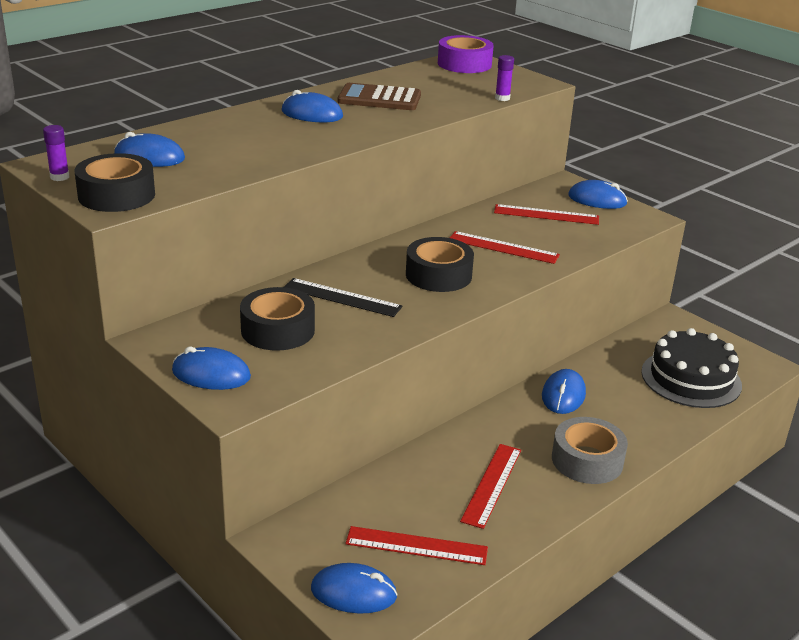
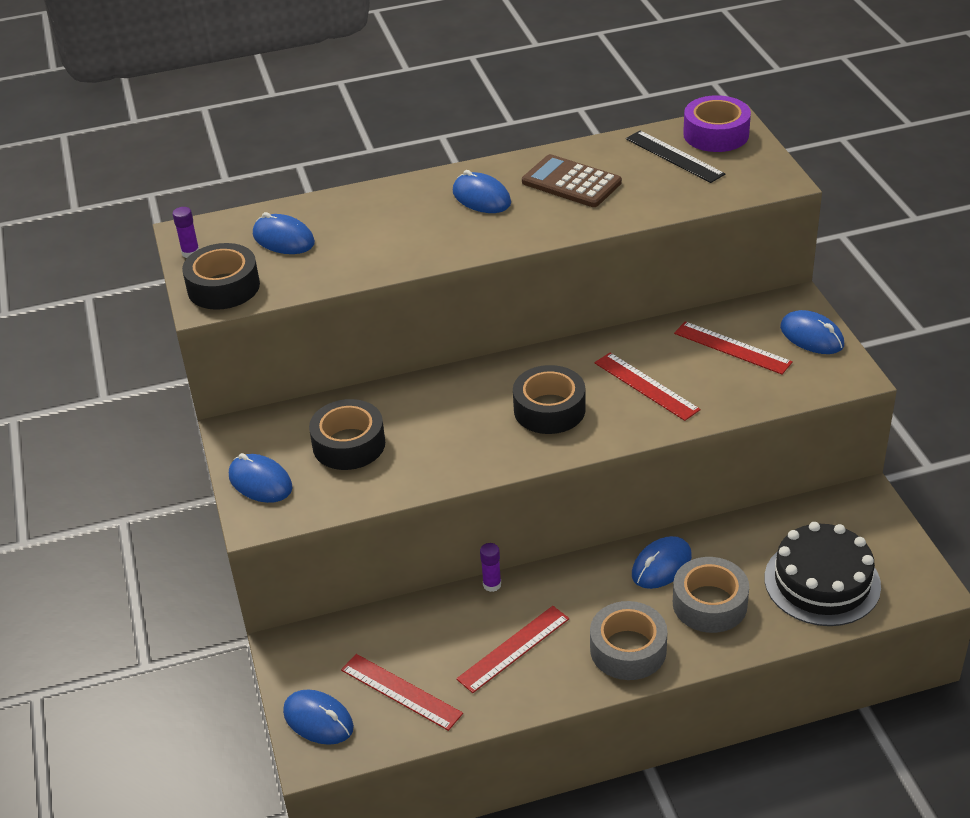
camera: 30 degrees right, 10 degrees up
(342, 297) = (433, 418): black ruler -> black ruler (674, 156)
(502, 98) = (711, 202): purple glue stick -> purple glue stick (492, 584)
(622, 412) = (709, 604): none -> grey tape

